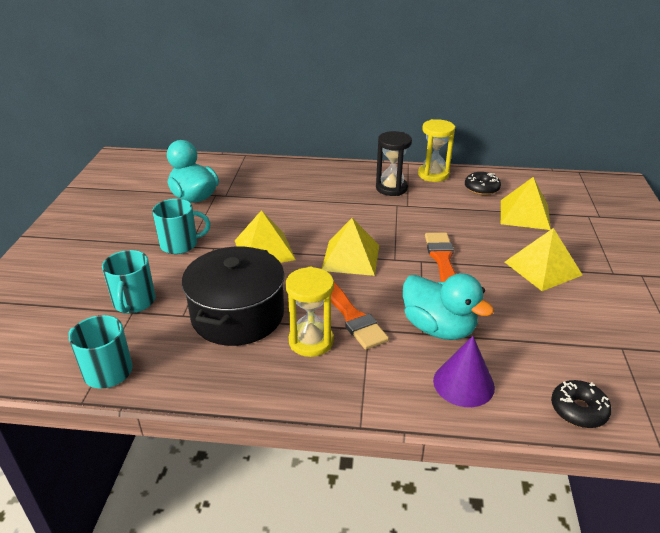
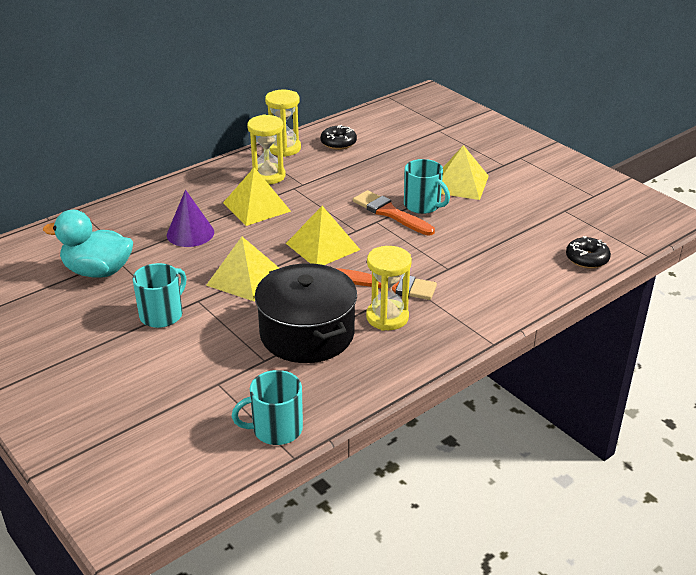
camera: 45 degrees left, 0 degrees up
(134, 302) = (206, 377): turquoise mug -> turquoise mug (423, 205)
(391, 188) = (268, 176): black hourglass -> yellow hourglass
(438, 328) = (453, 259): turquoise duck -> none
(463, 383) = (513, 283): purple cone -> purple cone (190, 233)
(525, 214) = (397, 149): yellow pyramid -> yellow pyramid (256, 207)

